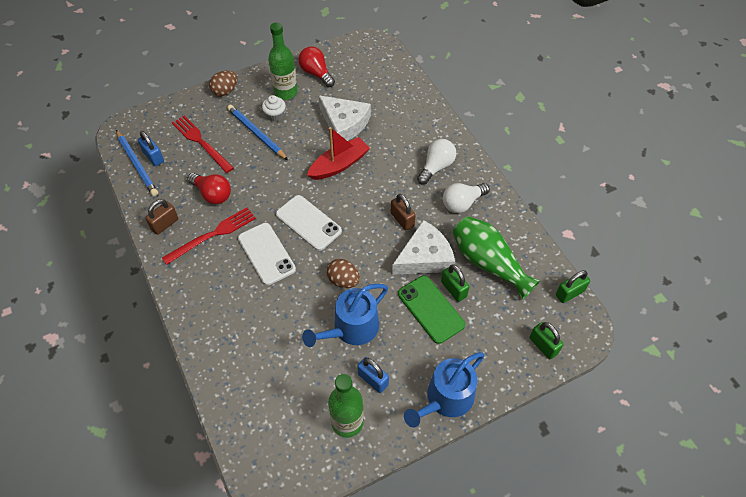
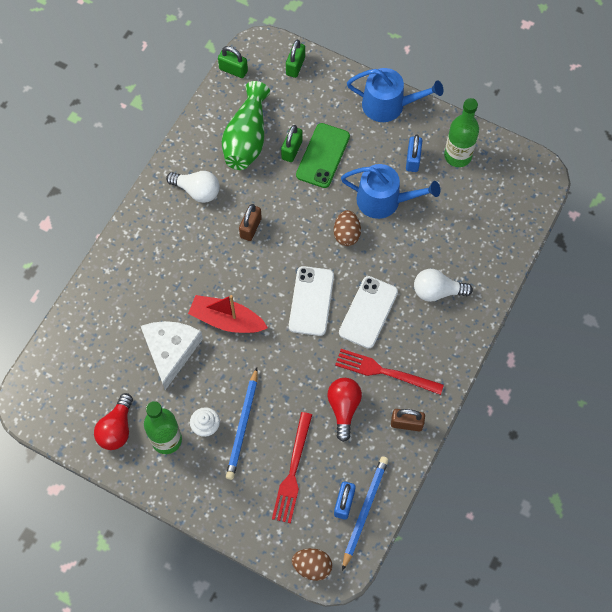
camera: 125 degrees left, 10 degrees up
(225, 91) = (208, 505): brown egg -> brown egg (312, 566)
(424, 257) = (277, 188): white cheese -> none
(436, 167) = (169, 235): white light bulb -> white light bulb (437, 291)

